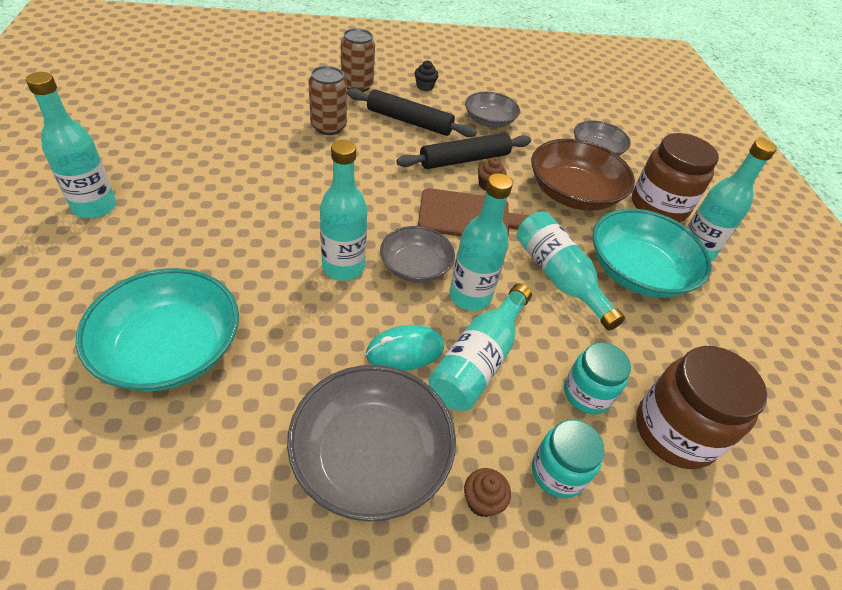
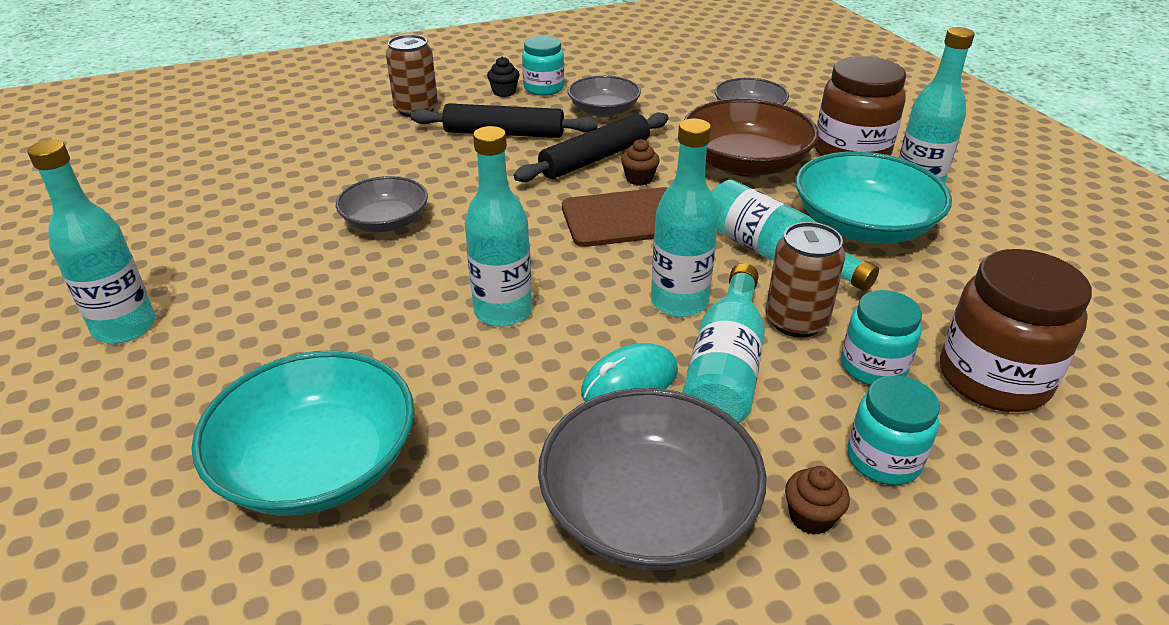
camera: 10 degrees left, 10 degrees down
(328, 127) = (402, 162): brown can -> brown can (796, 321)
(415, 267) = (594, 287): grey bowl -> grey bowl (385, 222)
(454, 90) = (543, 88): none -> turquoise jar

